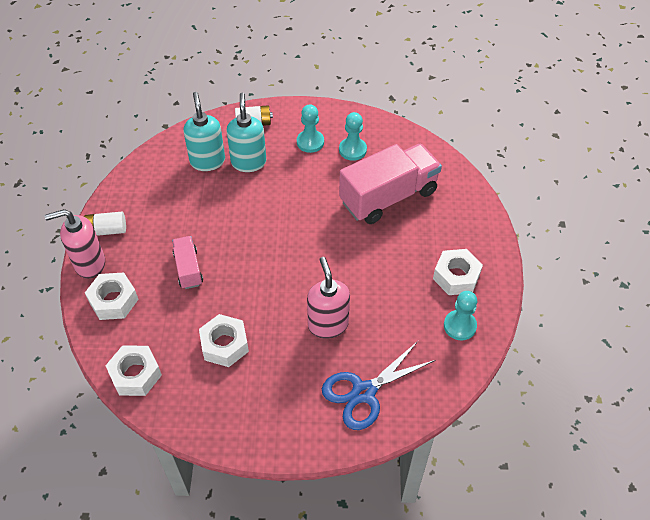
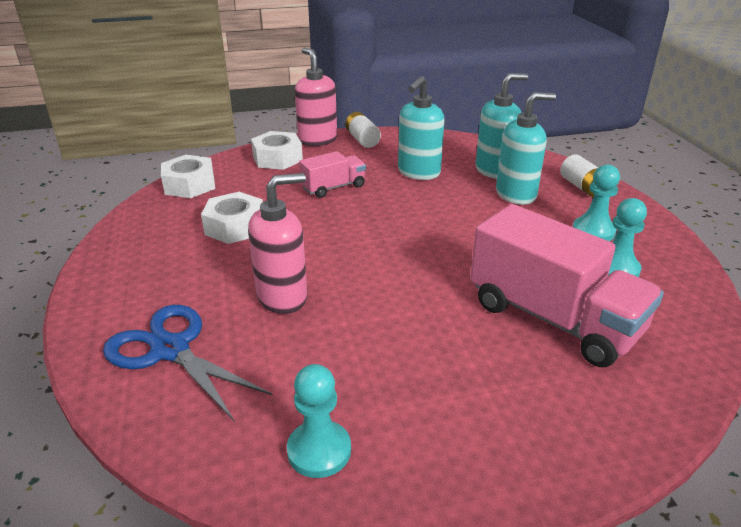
camera: 75 degrees right, 20 degrees down
(189, 208) = (418, 173): none -> turquoise soap dispenser
(456, 277) = (430, 430): white nut -> none

